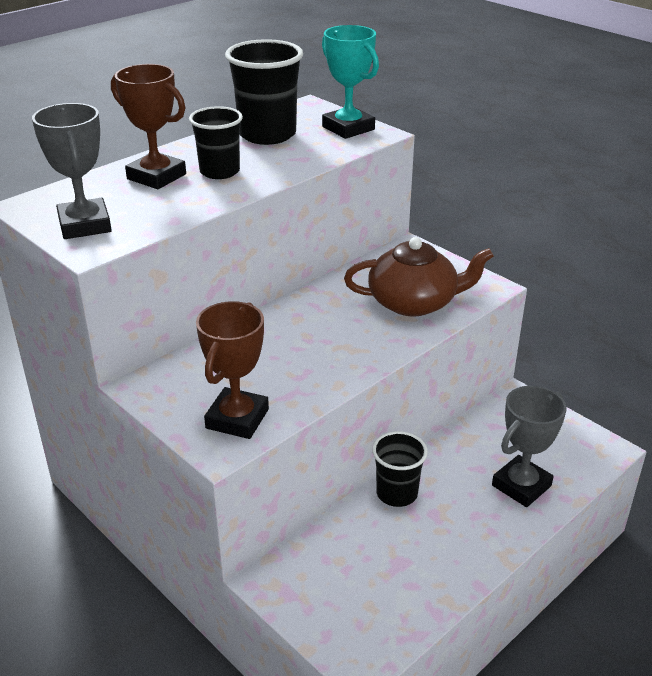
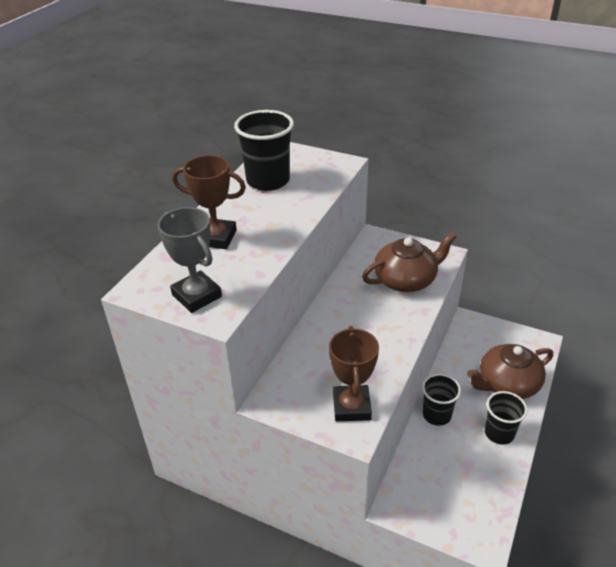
camera: 20 degrees left, 5 degrees up
(219, 172) = (259, 222): black cup -> black cup (499, 433)
(348, 128) = (320, 162): turquoise trophy -> none
(521, 485) = (507, 384): grey trophy -> brown teapot

